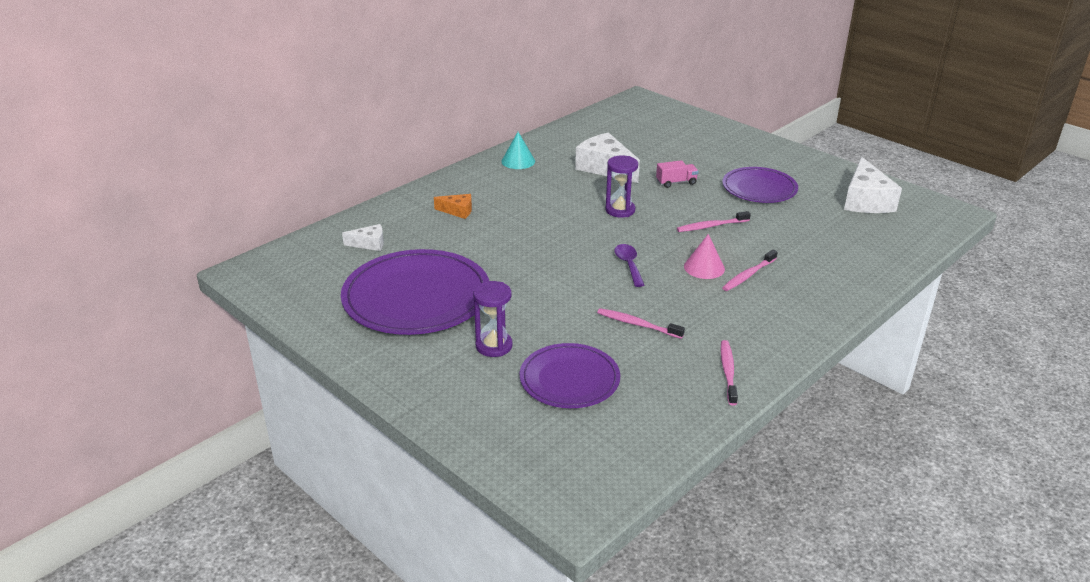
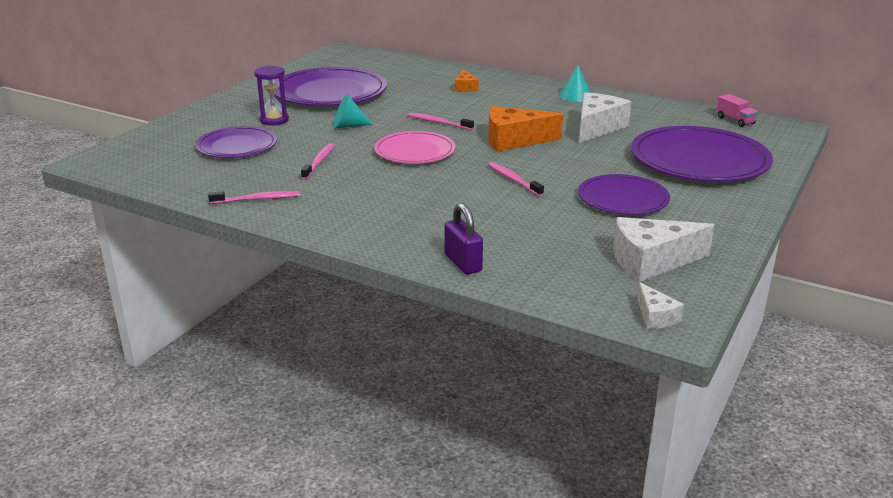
camera: 75 degrees right, 5 degrees down
(369, 244) = (396, 71): white cheese -> white cheese (655, 316)
(538, 296) = (348, 126): none -> turquoise cone
(620, 210) = (514, 140): purple hourglass -> orange cheese
(628, 265) = (415, 151): purple spoon -> pink plate
(676, 182) = (596, 159): pink truck -> pink truck (735, 120)
(692, 144) = (699, 160): none -> purple plate
(704, 267) = (428, 181): pink cone -> none
(748, 275) = (425, 201): pink toothbrush -> pink toothbrush (438, 122)
(869, 274) = (463, 263): none -> purple padlock

